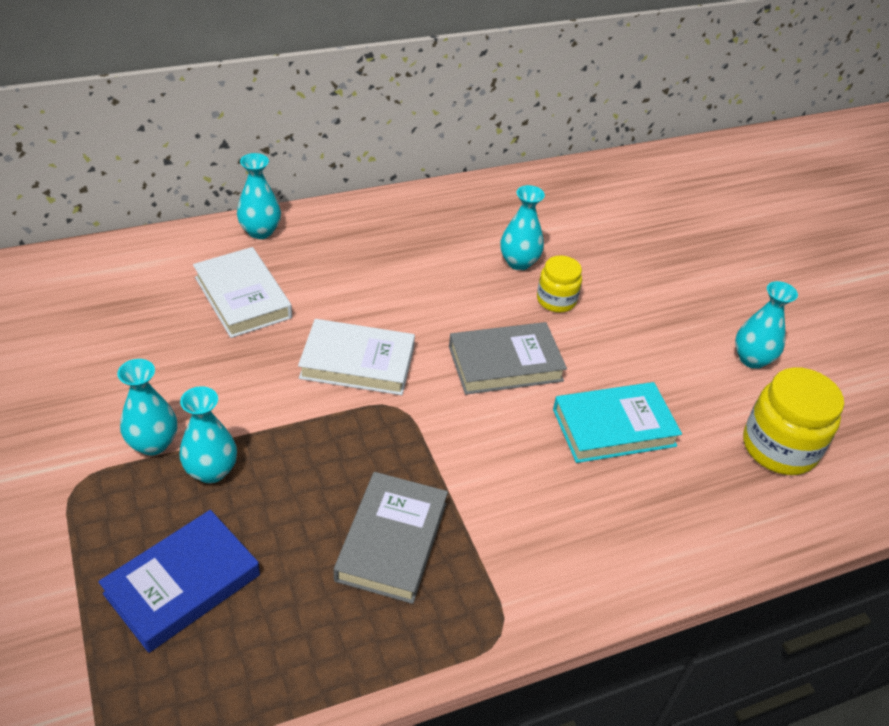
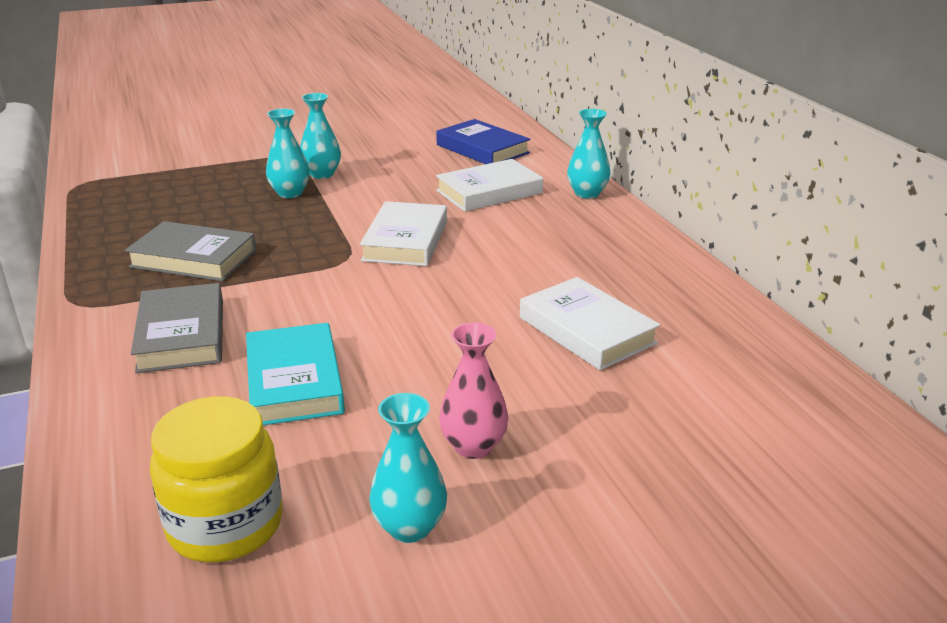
camera: 95 degrees right, 15 degrees down
(182, 584) = (192, 191): blue book -> blue book (482, 149)
(505, 364) = (403, 315): grey book -> grey book (181, 335)
(519, 262) = (587, 330): turquoise vase -> white book
(556, 300) = (518, 354): yellow jar -> none
(669, 328) = (473, 446): none -> pink vase

